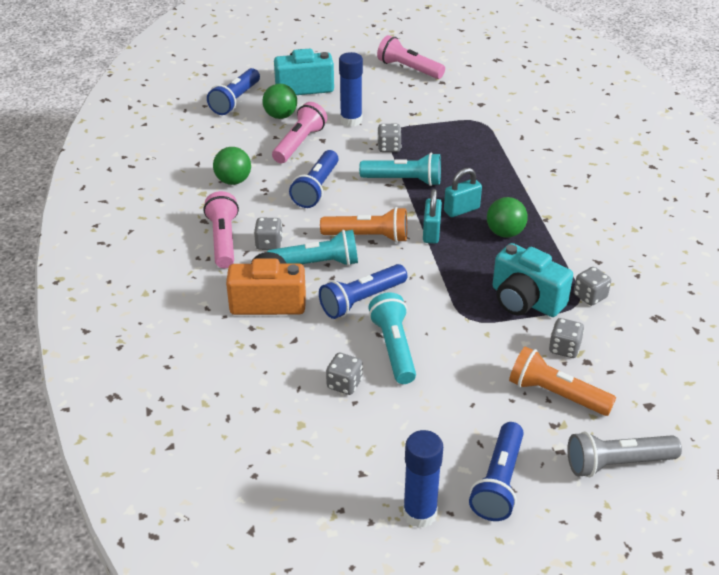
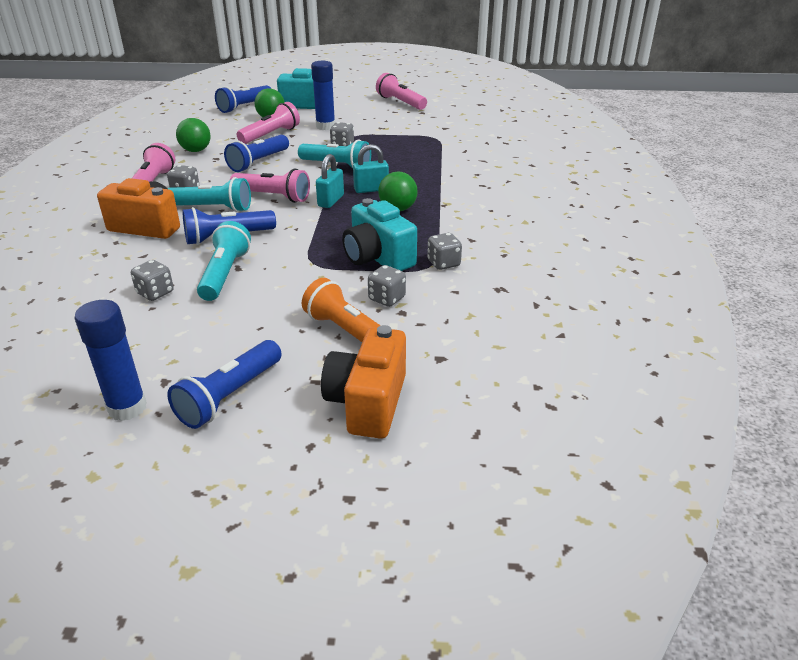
camera: 15 degrees right, 5 degrees down
(368, 236) = (273, 196): orange flashlight -> pink flashlight
(617, 463) = (367, 403): grey flashlight -> orange camera

